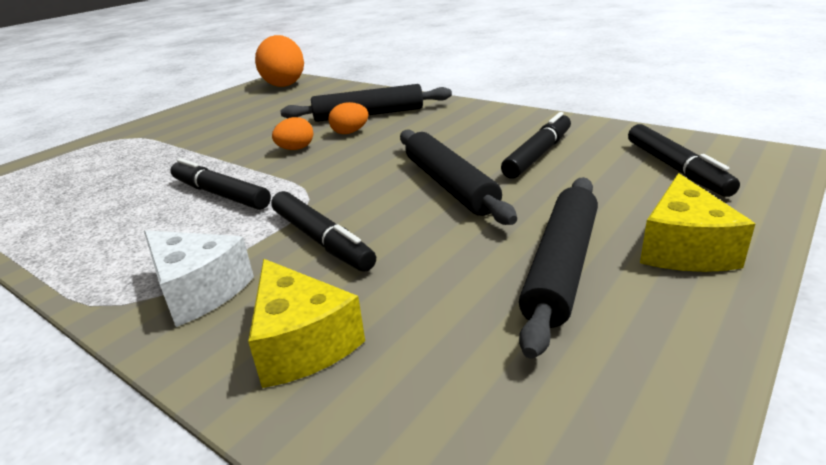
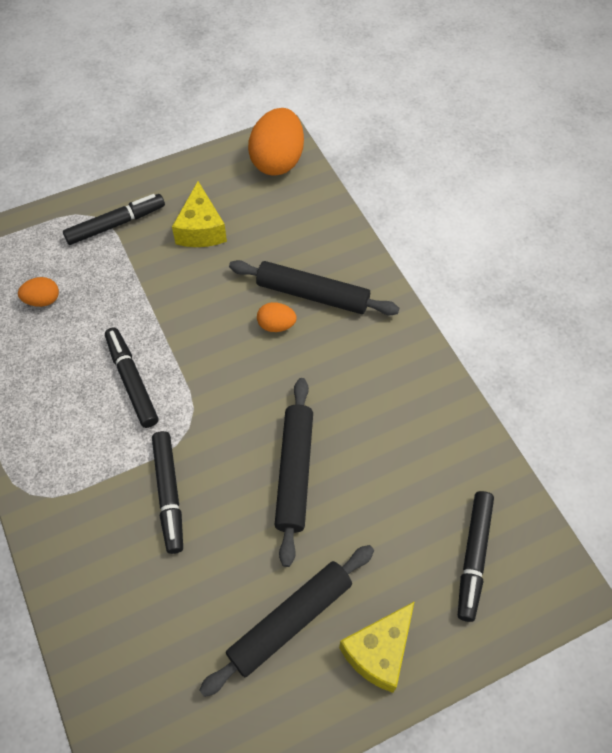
camera: 25 degrees right, 30 degrees up
(198, 290) = (75, 507): white cheese -> none
(296, 149) = (218, 332): orange egg -> orange egg (43, 300)
(302, 342) = (109, 597): yellow cheese -> yellow cheese (201, 229)
(538, 154) = (393, 466): black marker -> black marker (116, 224)

